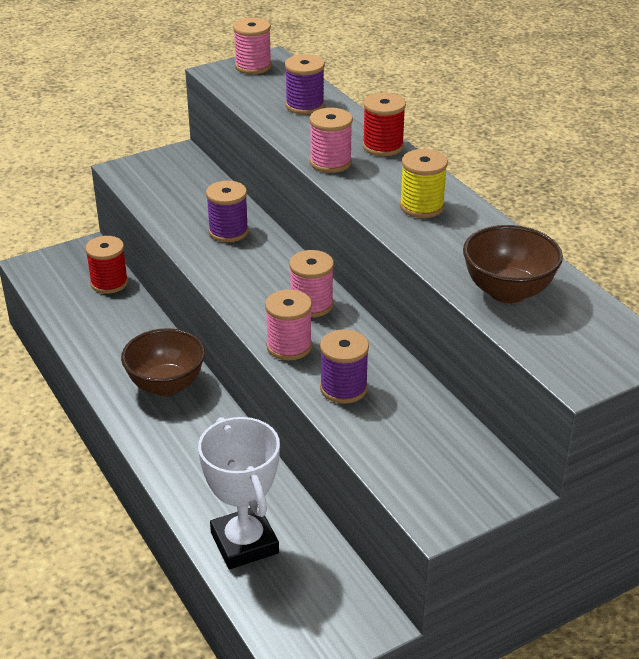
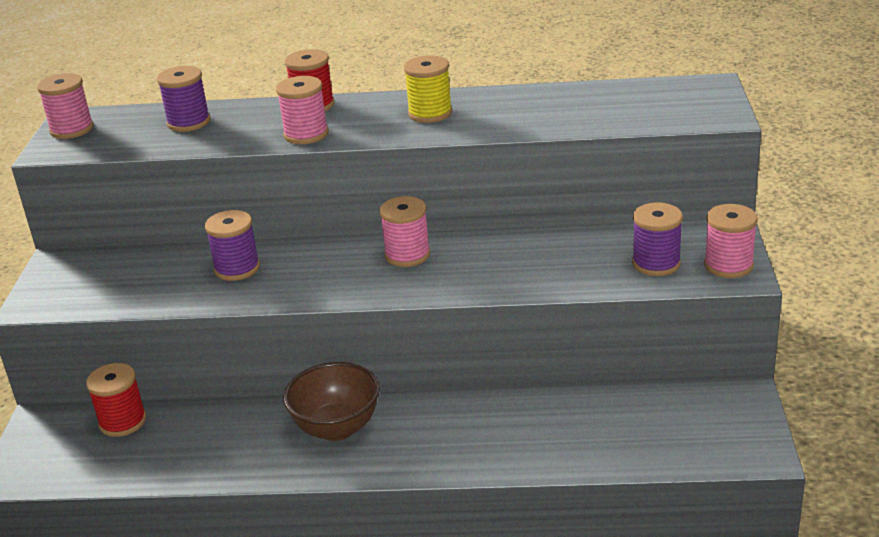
camera: 55 degrees left, 5 degrees down
(244, 543) = (601, 442): white trophy -> none
(289, 346) = (455, 283): pink spool -> pink spool (728, 265)
(343, 388) = (542, 272): purple spool -> purple spool (656, 263)
(507, 291) = (590, 112): brown bowl -> none

